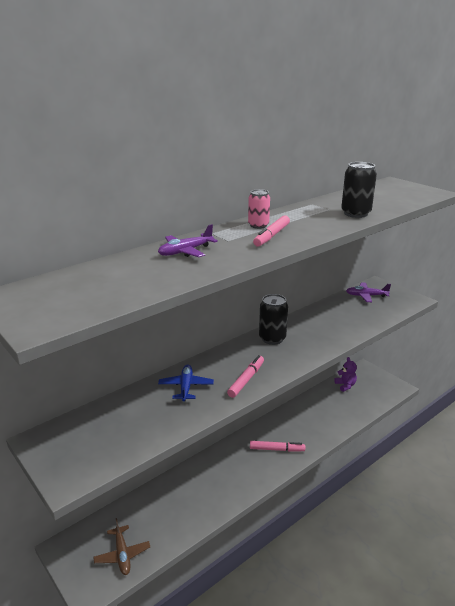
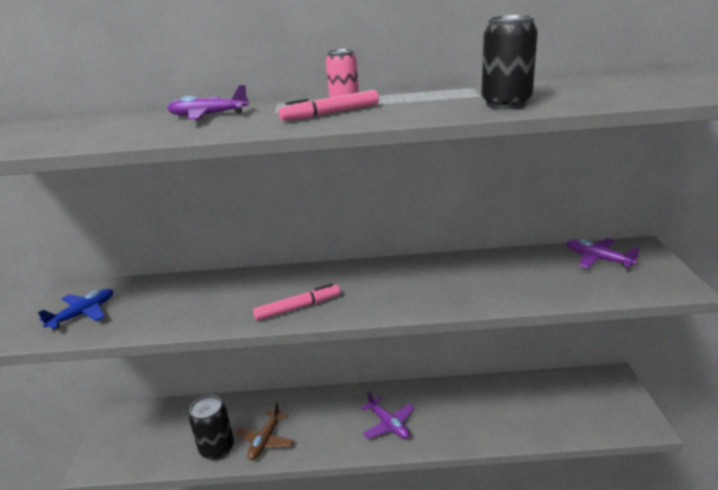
camera: 40 degrees right, 0 degrees up
(122, 555) = (145, 448): brown plane -> brown plane (265, 440)
(186, 387) = (233, 292): blue plane -> blue plane (83, 314)
(272, 338) = (391, 273): black can -> black can (217, 448)
(277, 449) = (388, 424): pink marker -> purple plane
(345, 385) = (560, 388): purple teddy bear -> none

